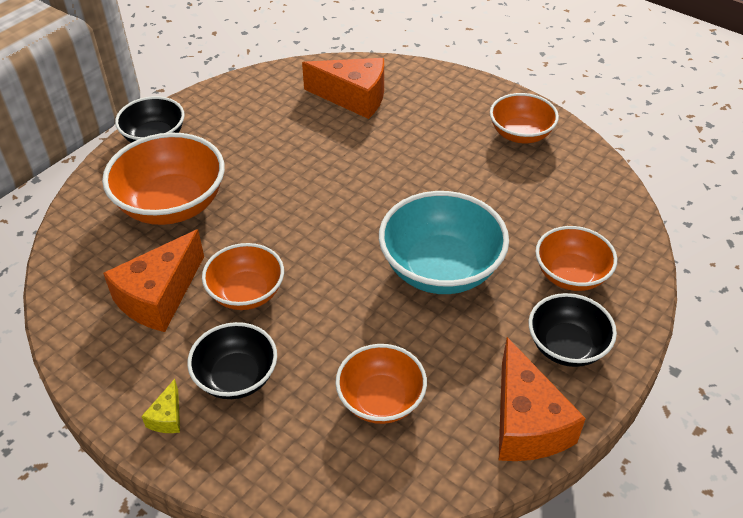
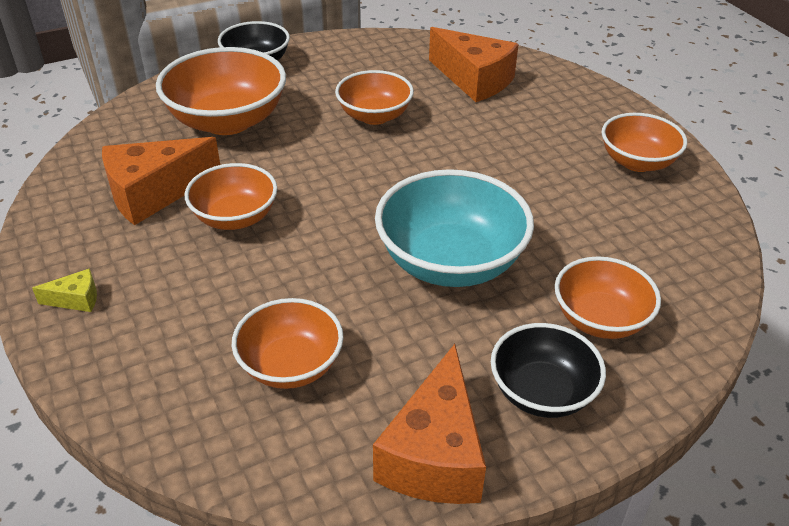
camera: 25 degrees right, 5 degrees down
(167, 417) = (76, 299): yellow cheese -> yellow cheese turned 135 degrees counterclockwise
(236, 377) = (166, 288): black bowl -> none
(295, 158) = (374, 116): none -> orange bowl

